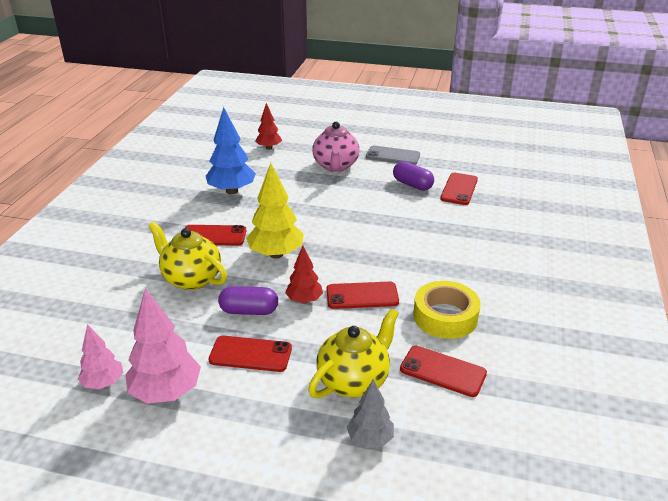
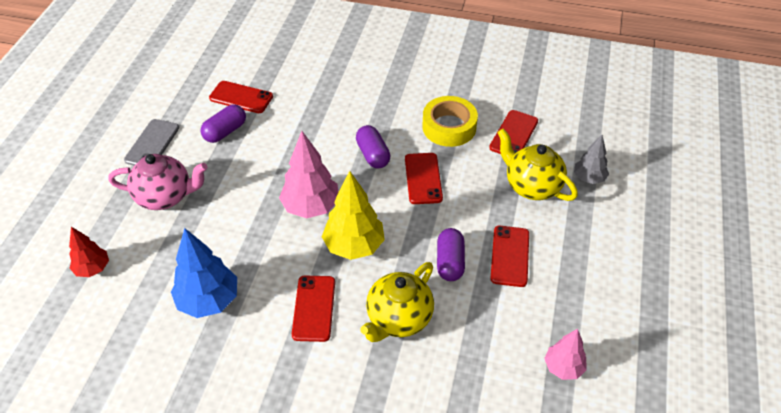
camera: 90 degrees left, 15 degrees up
(166, 392) = (566, 313): pink tree -> pink tree (311, 207)
(304, 300) = (431, 220): red tree -> none
(393, 263) = (373, 155): none -> purple capsule

